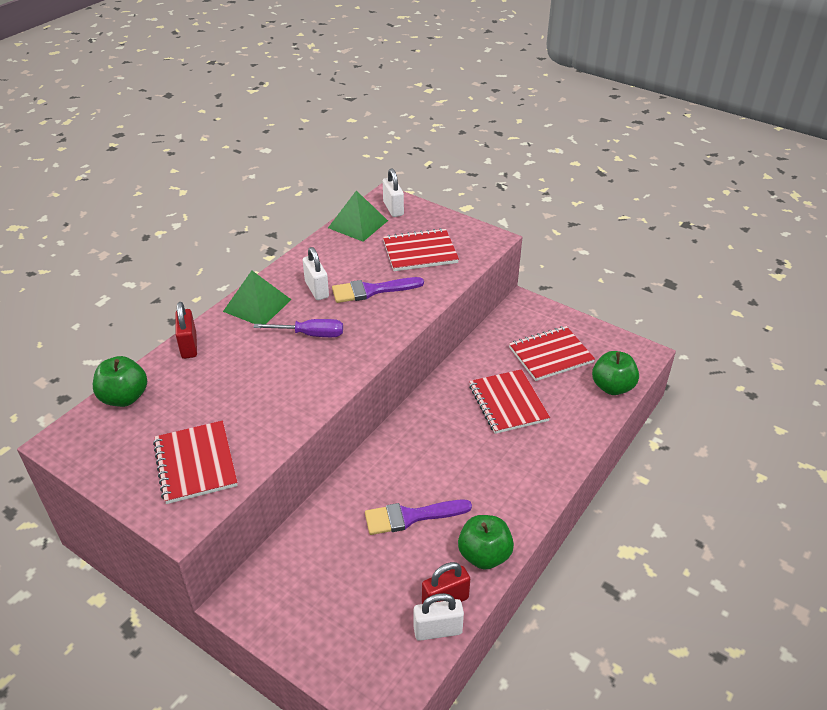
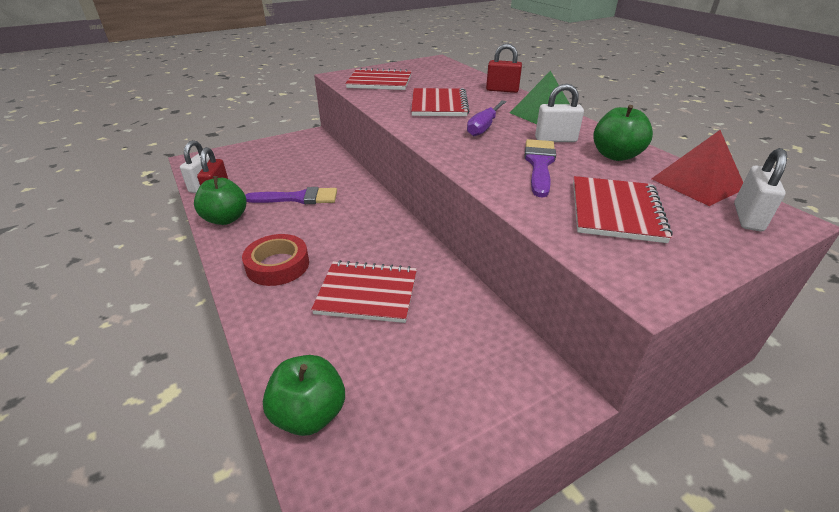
camera: 115 degrees right, 5 degrees down
(124, 397) = (461, 72): green apple -> green apple (615, 156)
(358, 224) = (697, 183): green pyramid -> red pyramid
(393, 208) = (747, 217): white padlock -> white padlock turned 75 degrees counterclockwise
(411, 517) = (298, 198): purple brush -> purple brush turned 75 degrees clockwise
(517, 470) = (278, 265): none -> red tape
(550, 355) = (421, 372): red notebook -> red notebook (439, 105)

